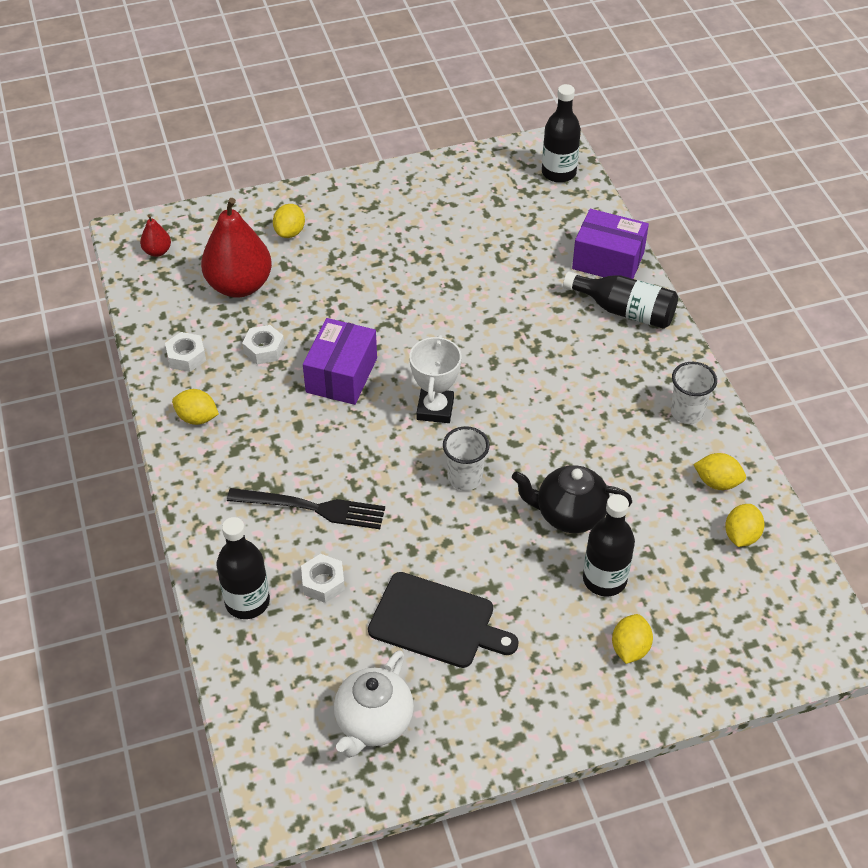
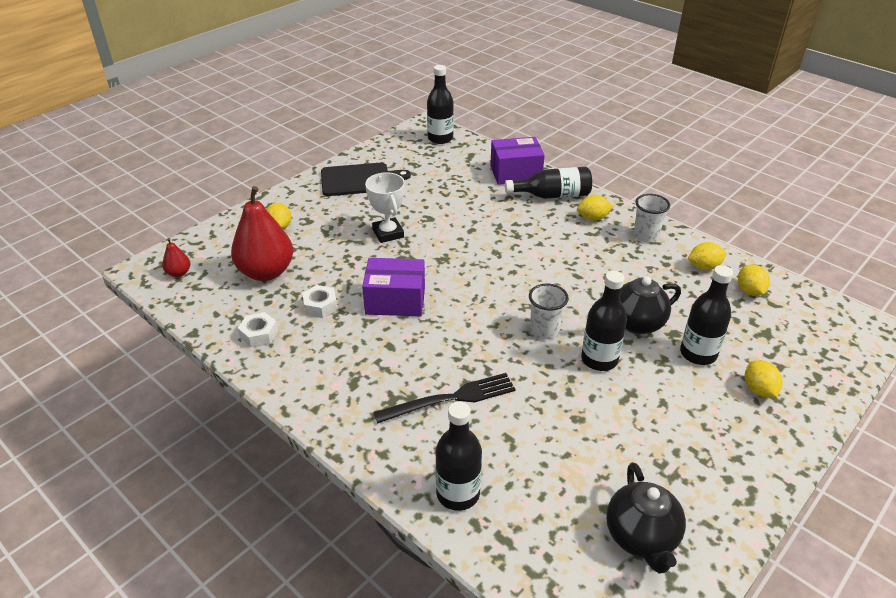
camera: 30 degrees left, 10 degrees down
(197, 418) = (302, 374): yellow lemon -> yellow lemon (592, 218)
(323, 583) = (506, 449): white nut -> none
(341, 375) = (395, 300): purple box -> purple box turned 75 degrees counterclockwise
(373, 723) = (641, 538): white teapot -> black teapot
(435, 409) = (483, 296): white trophy -> white trophy (388, 233)
(436, 622) = (616, 436): black cutting board -> black cutting board (359, 180)
(493, 536) = (599, 359): none -> black bottle

